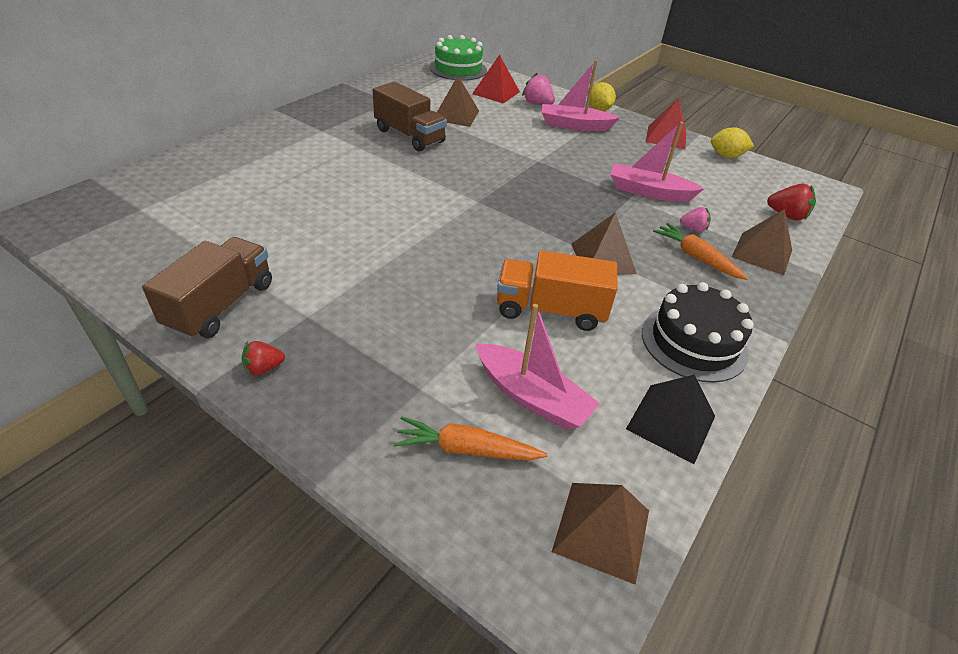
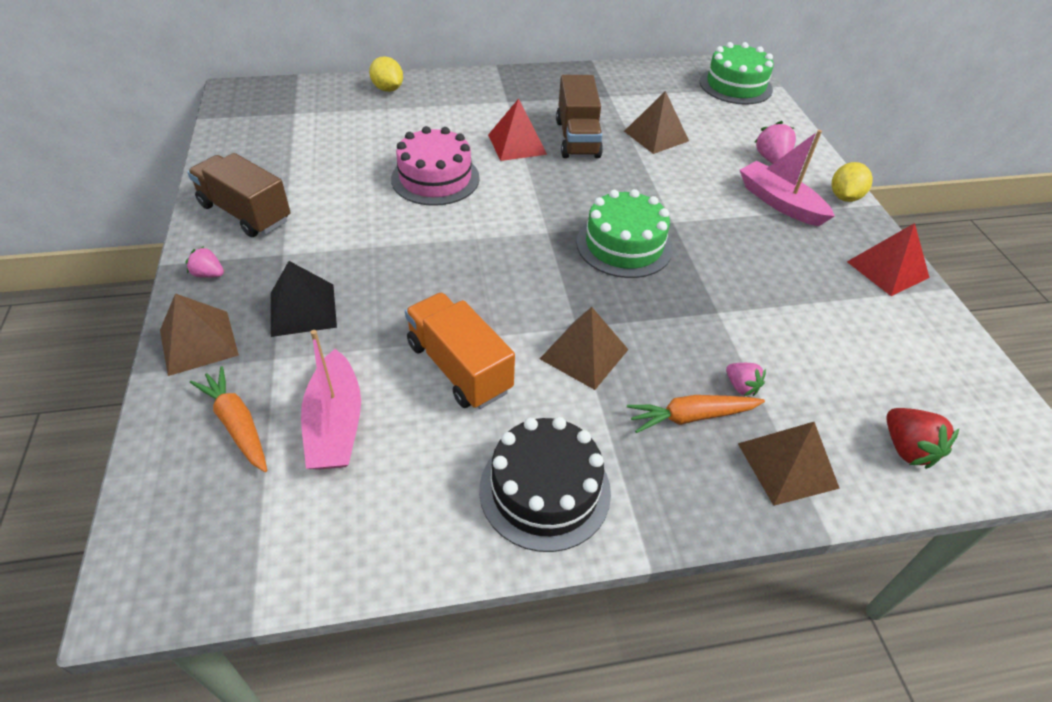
camera: 45 degrees right, 5 degrees up
(221, 305) = (245, 213): brown truck -> brown truck turned 120 degrees counterclockwise
(263, 368) = (209, 274): red strawberry -> pink strawberry
(348, 203) = (435, 178): none -> pink cake
(496, 92) = (739, 128): red pyramid -> red pyramid (517, 144)
(532, 186) = (624, 245): none -> green cake
(602, 530) = (230, 558): brown pyramid -> brown pyramid (199, 342)
(649, 192) = (752, 318): pink boat -> none
(671, 422) = (408, 534): black pyramid -> black pyramid (303, 309)
(696, 257) = (691, 417): orange carrot -> orange carrot turned 105 degrees counterclockwise
(726, 156) = (942, 333): yellow lemon -> yellow lemon (388, 89)

